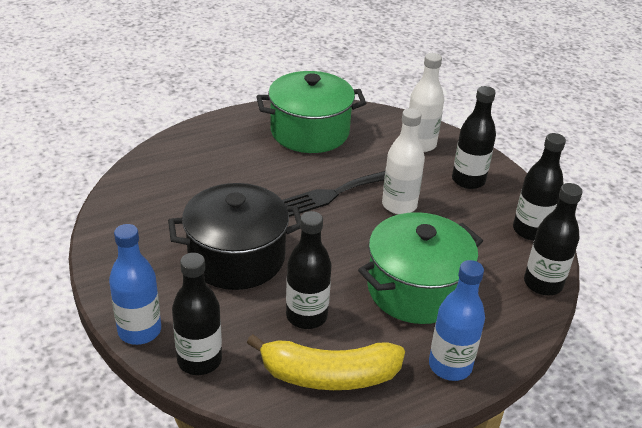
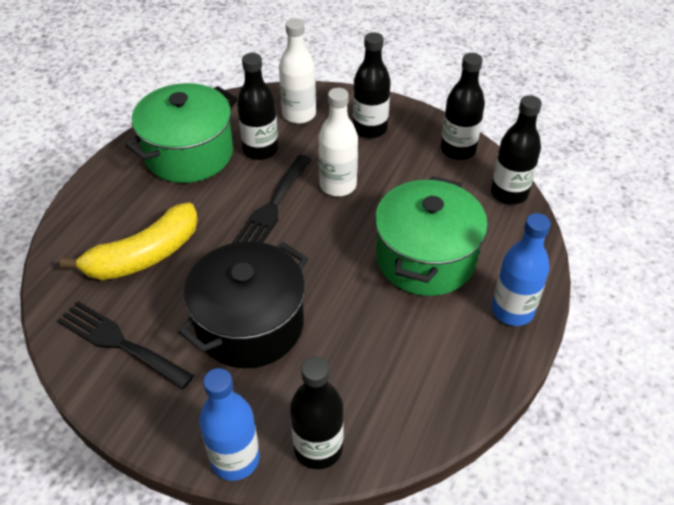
camera: 35 degrees left, 10 degrees up
(143, 220) = (119, 343): none -> black fork
(306, 316) = (365, 341): black bottle -> black bottle (260, 150)
(328, 375) = (435, 384): yellow banana -> yellow banana (144, 256)

